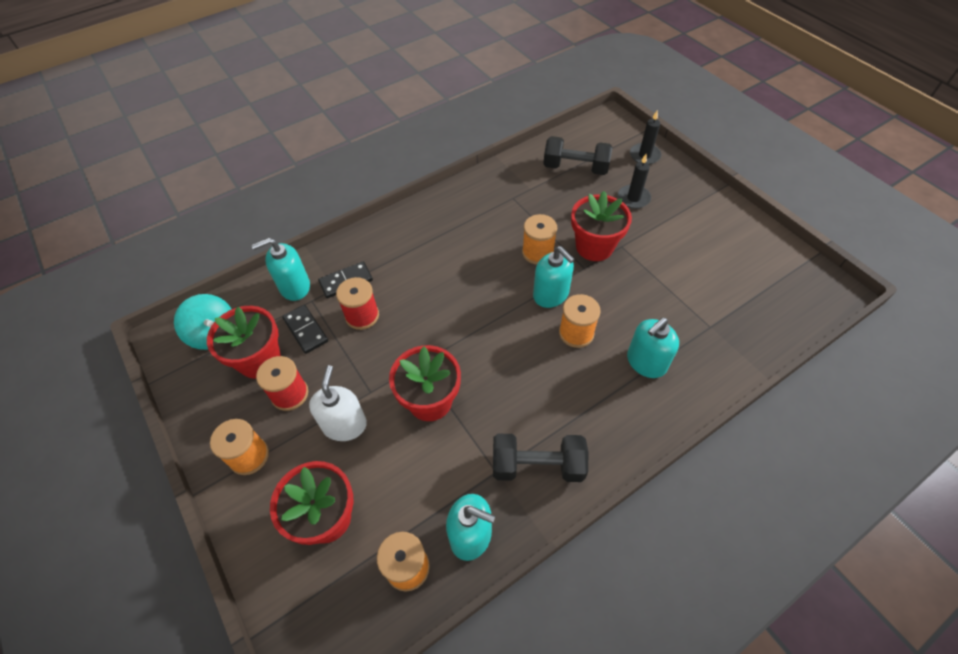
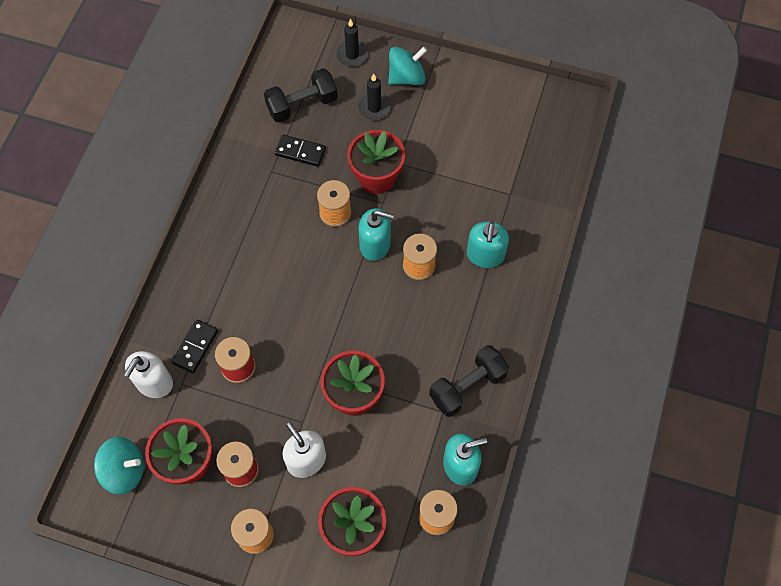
camera: 40 degrees left, 10 degrees up
(294, 287) = (154, 383): turquoise soap dispenser -> white soap dispenser
(305, 330) = (202, 412): black domino -> black domino (300, 152)
(679, 191) = (406, 77): none -> turquoise spinning top

